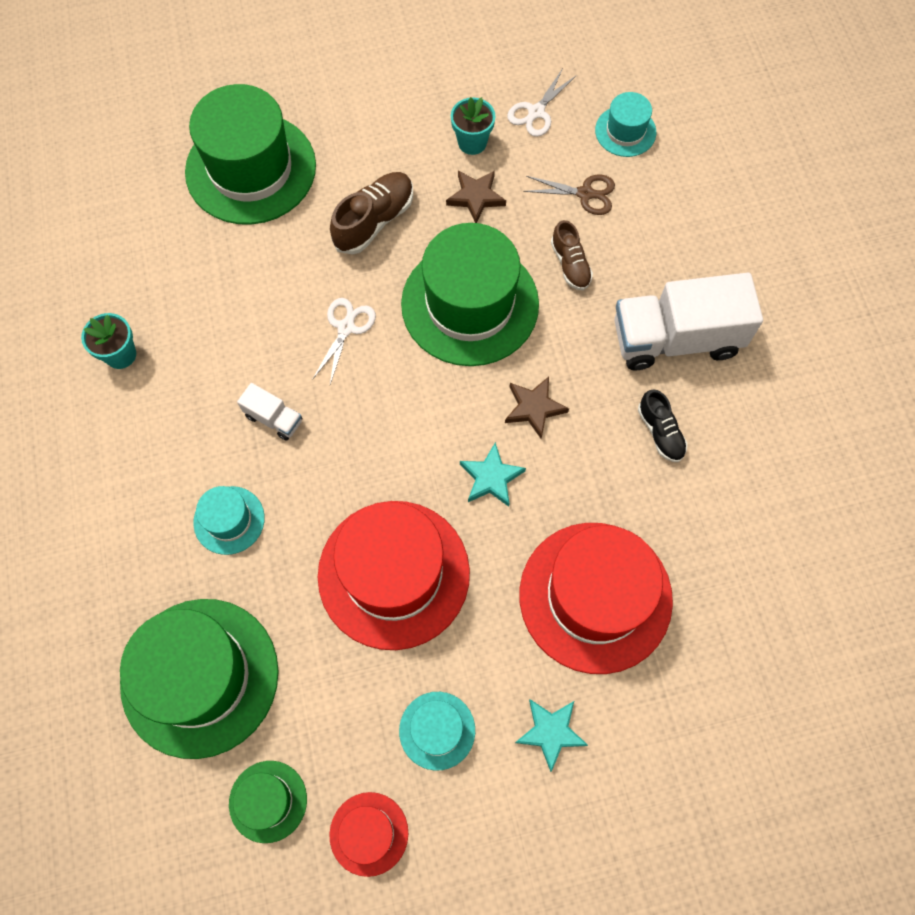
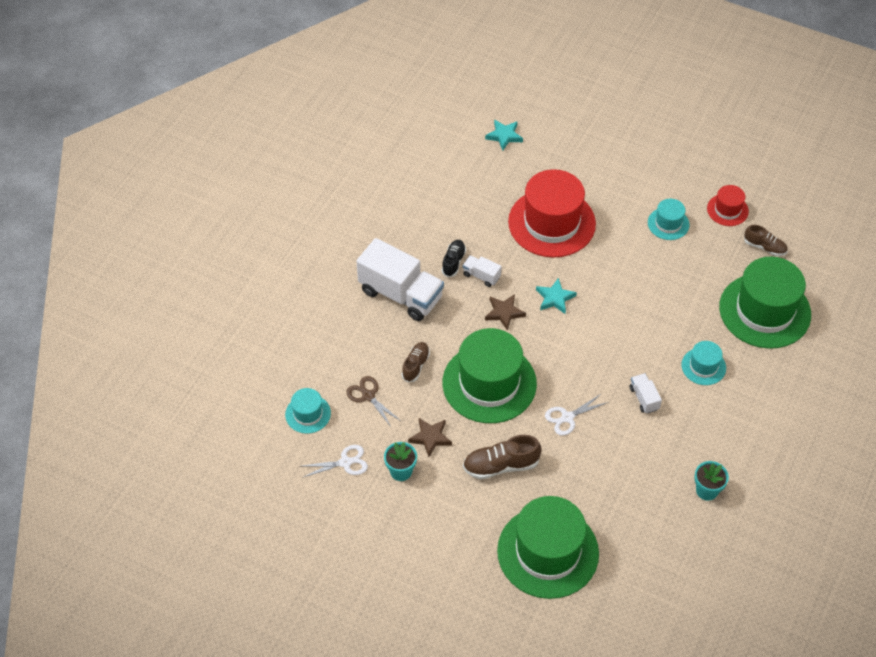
camera: 140 degrees left, 15 degrees down
(268, 801) = (764, 247): green hat -> brown shoe
(393, 574) = (638, 291): red hat -> none
(550, 732) = (618, 192): turquoise star -> turquoise star (504, 136)
(608, 439) = (481, 276): none -> white truck

